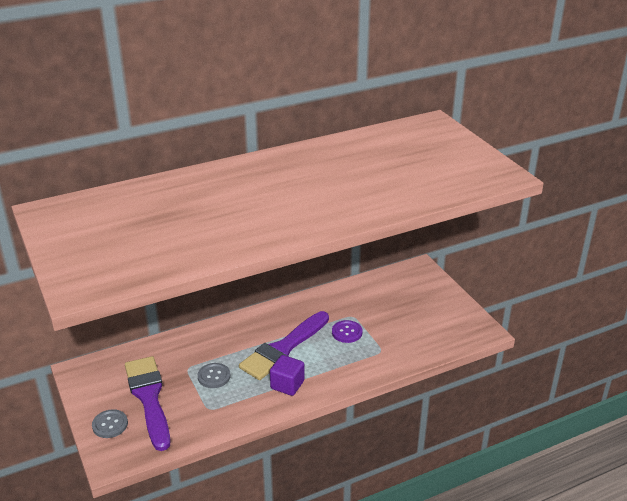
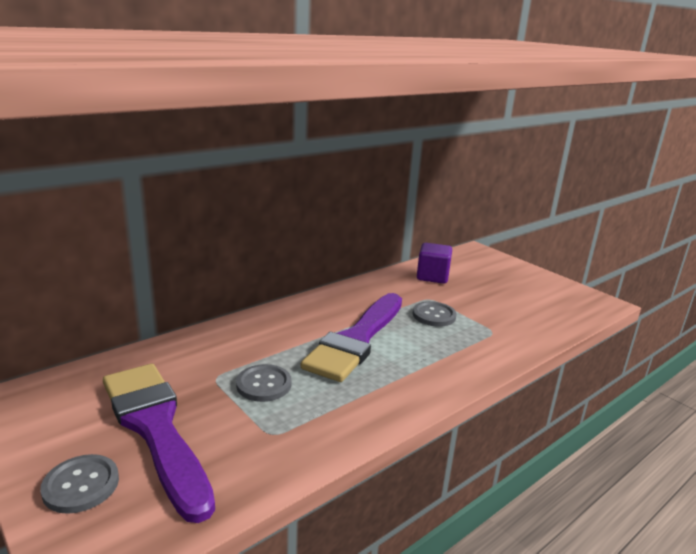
camera: 15 degrees left, 10 degrees down
(287, 385) = (387, 384): purple cube -> purple cube (432, 276)
(347, 332) = (434, 315): purple button -> grey button

